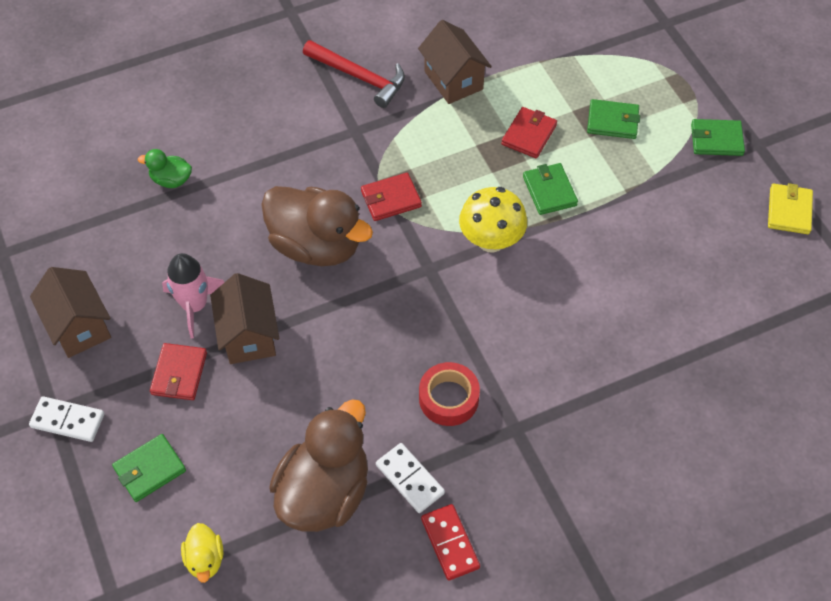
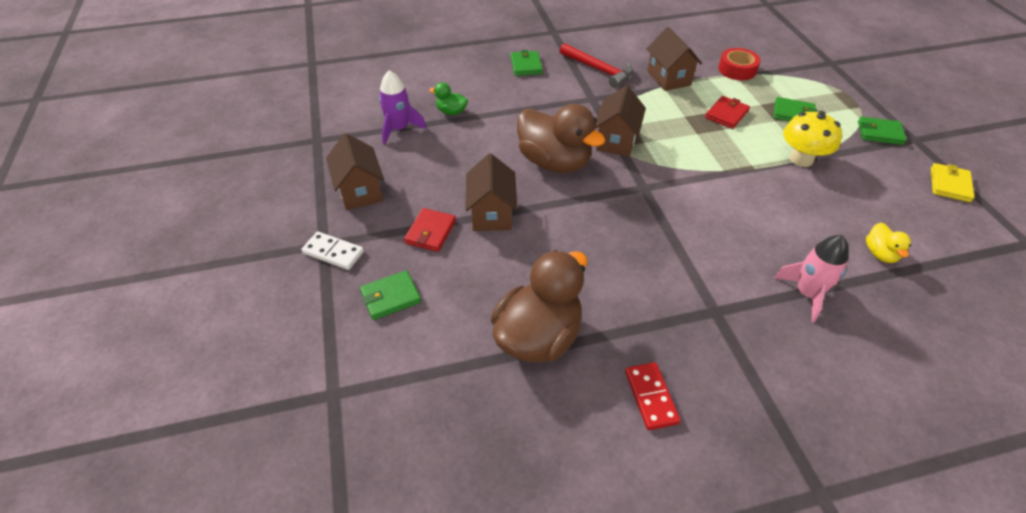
camera: 10 degrees right, 10 degrees down
(107, 219) = (399, 129): none -> purple rocket
(194, 305) = (452, 189): pink rocket -> pink rocket (807, 293)
(205, 559) = (422, 375): yellow duck -> yellow duck (880, 254)
(391, 199) = (616, 141): red wallet -> brown house
(410, 479) = (616, 337): white domino -> none
(448, 398) = (655, 280): red tape -> red tape (737, 69)
(491, 240) = (695, 175): yellow mushroom -> yellow mushroom (801, 159)
(549, 191) = (743, 150): green wallet -> green wallet (526, 65)

